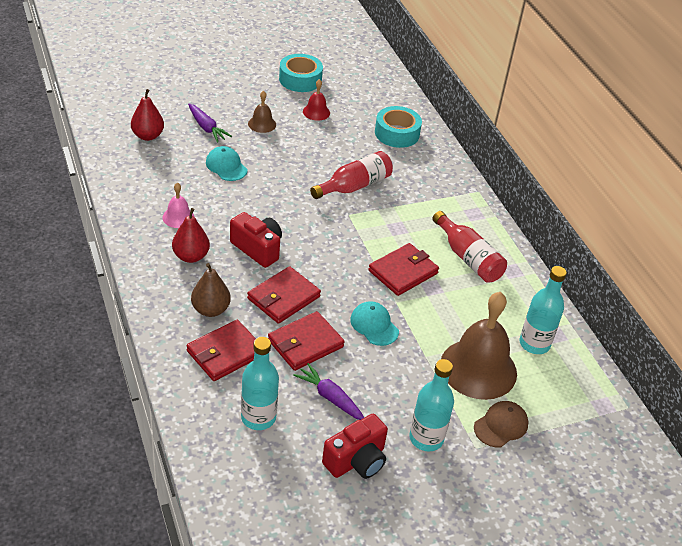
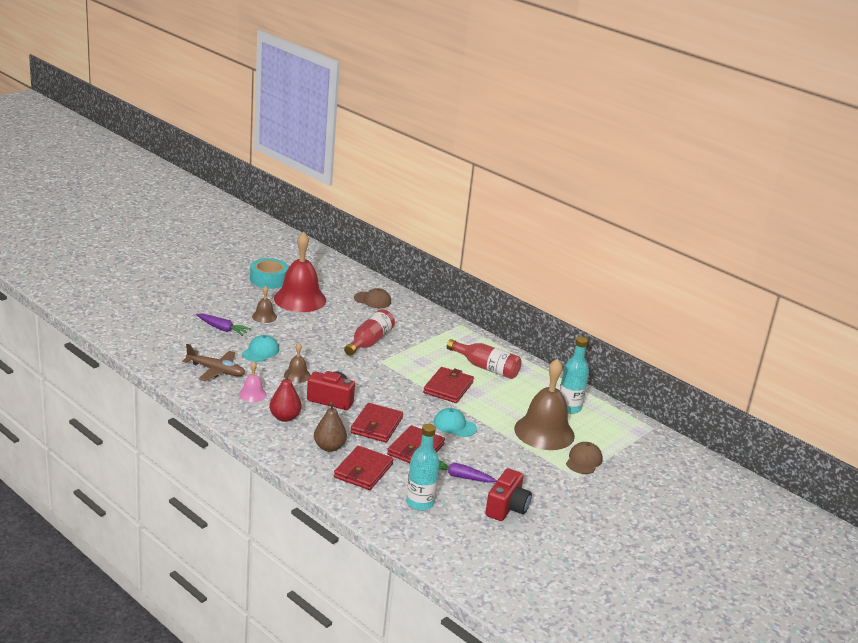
camera: 25 degrees left, 15 degrees down
(148, 136) = (179, 345): red pear -> none
(162, 177) = (216, 370): none -> brown plane
(226, 166) = (260, 351): turquoise cap -> turquoise cap turned 90 degrees clockwise
(243, 206) = (297, 375): none -> brown bell
(316, 112) = (300, 299): red bell -> red bell, size x2.18
(397, 133) = (372, 300): turquoise tape -> brown cap
(426, 438) = (542, 482): turquoise bottle -> none

